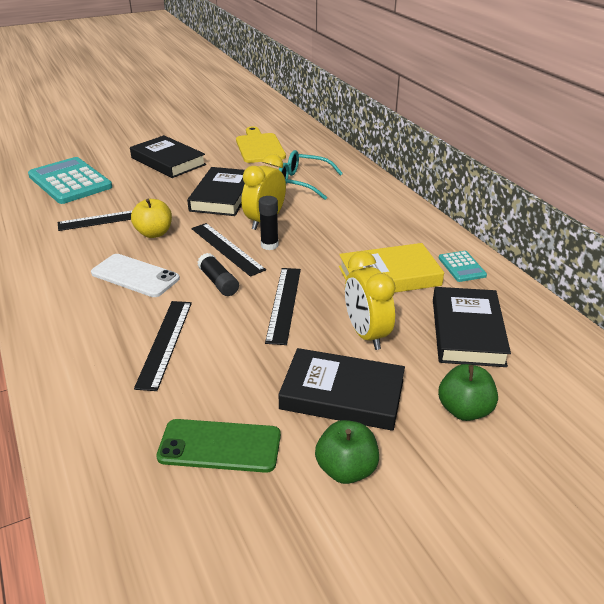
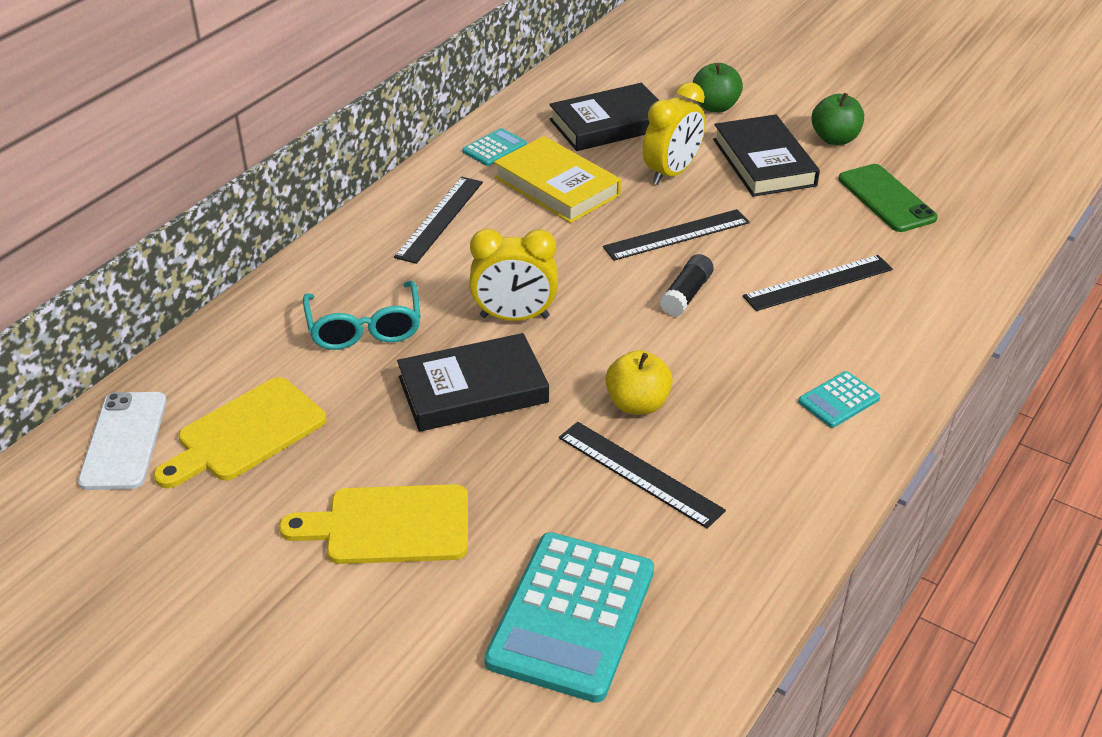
camera: 120 degrees left, 5 degrees up
(65, 296) = (838, 400): none -> turquoise calculator
(135, 276) = (742, 366): white phone -> white phone (124, 441)
(168, 161) = (389, 525): black book -> yellow cutting board
(227, 248) = (611, 320): black ruler -> black ruler (439, 219)
(269, 245) = (571, 289): black glue stick -> none

